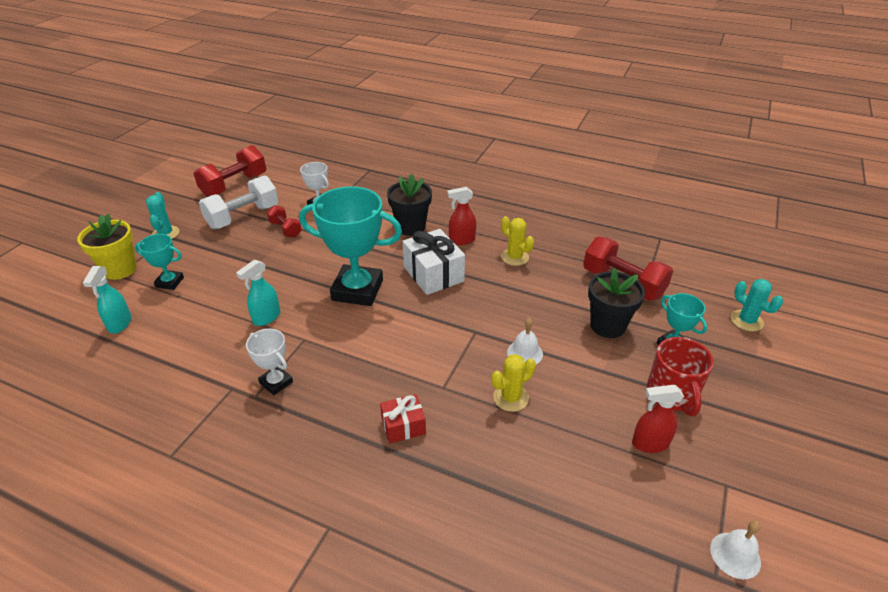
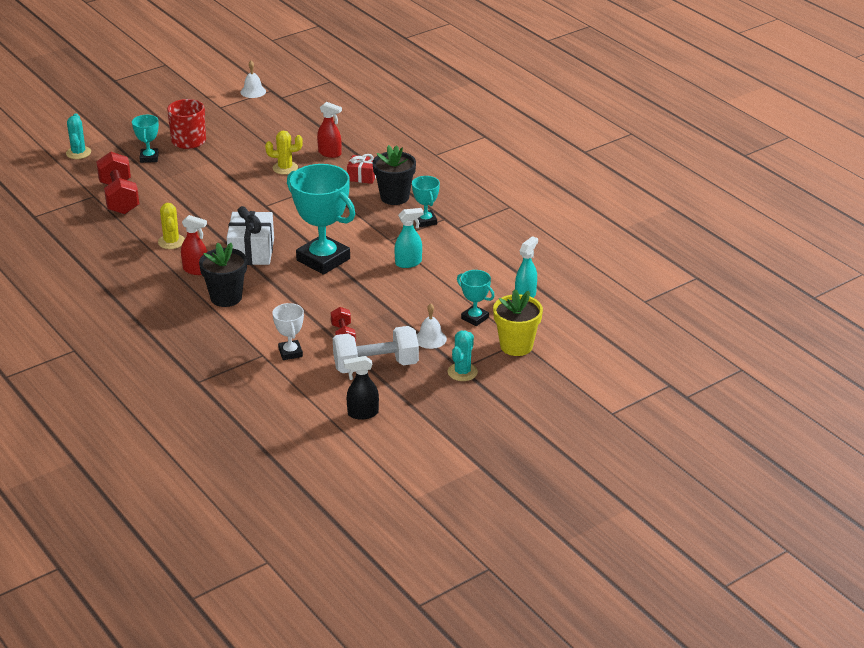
camera: 150 degrees left, 5 degrees down
(234, 185) = (362, 413): red dumbbell -> black spray bottle
(276, 382) = (425, 221): white trophy -> turquoise trophy
(525, 353) = (248, 184): white bell -> white bell (430, 339)
(607, 325) = (172, 180): black flower pot -> black flower pot (394, 197)
(649, 443) = (234, 129): red spray bottle -> red spray bottle (330, 153)

